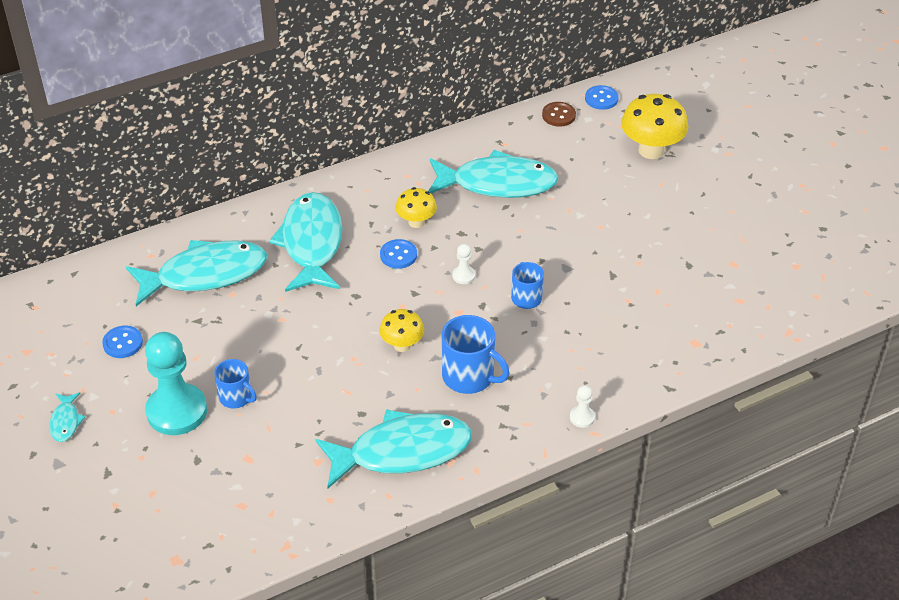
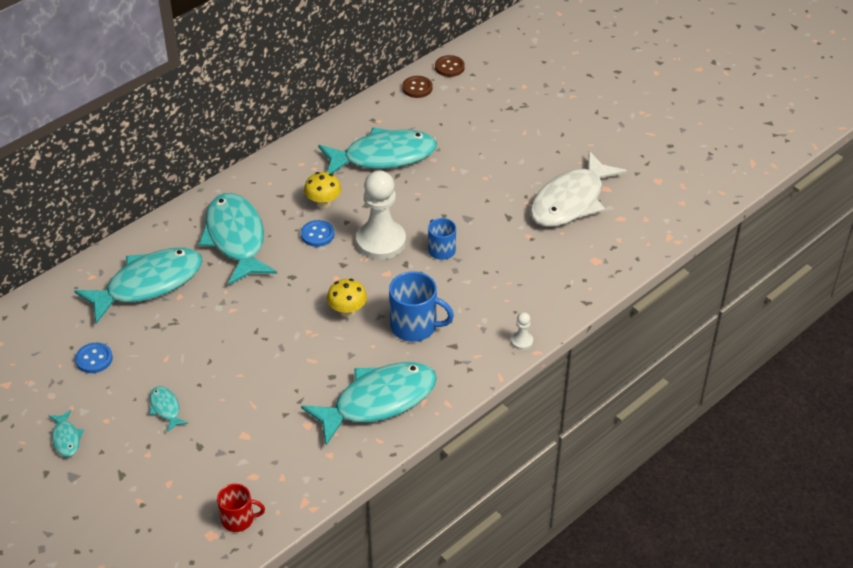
camera: 15 degrees left, 0 degrees up
(177, 411) = (166, 408): turquoise pawn -> turquoise fish
(210, 549) = (238, 519): none -> red mug
(236, 397) = (215, 385): blue mug -> none
(463, 276) = (381, 241): white pawn -> white pawn, size x2.39
(601, 99) = (449, 67): blue button -> brown button
(651, 150) = (506, 104): yellow mushroom -> none
(689, 270) = (571, 201): none -> white fish

